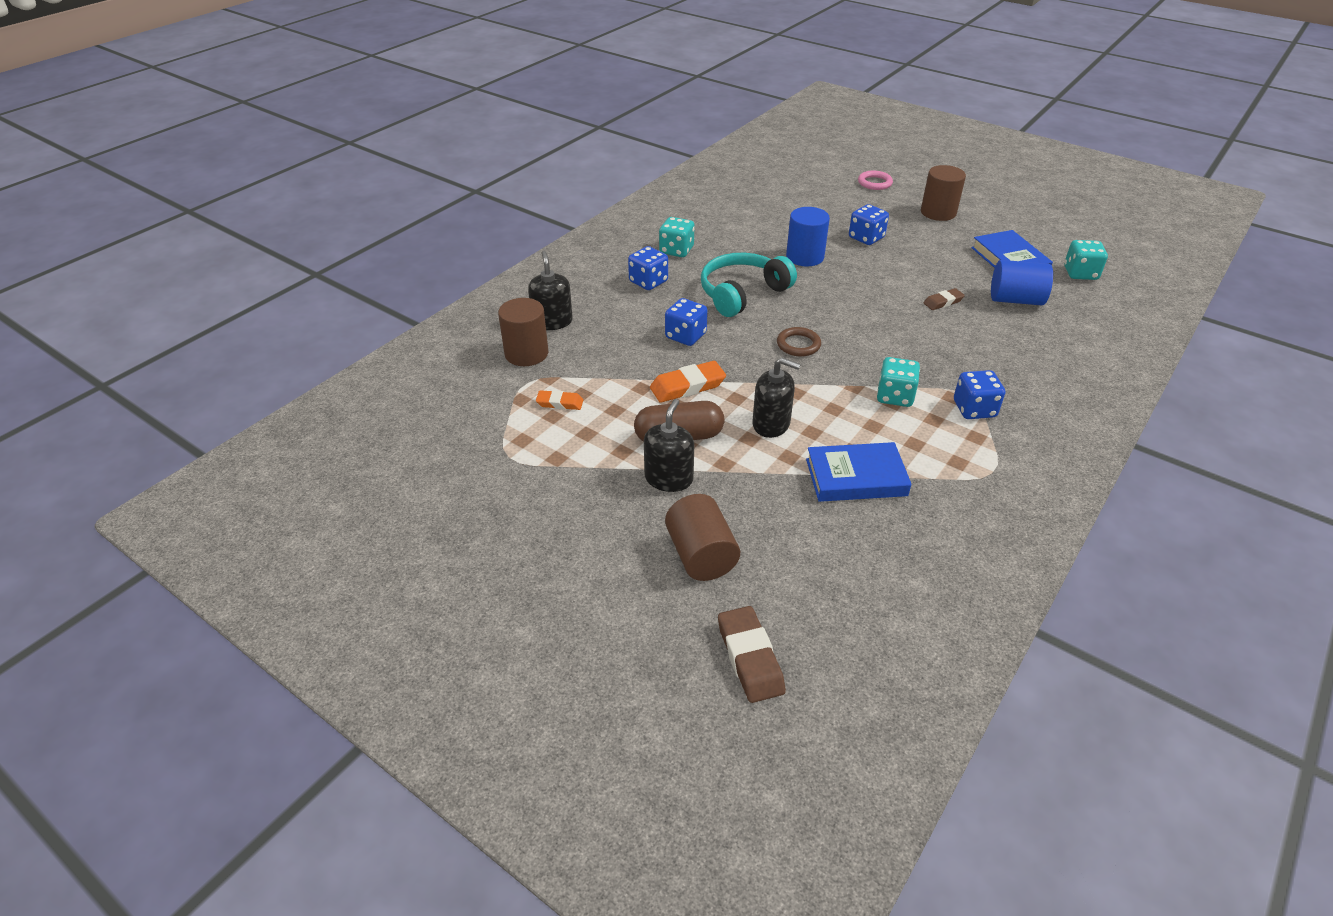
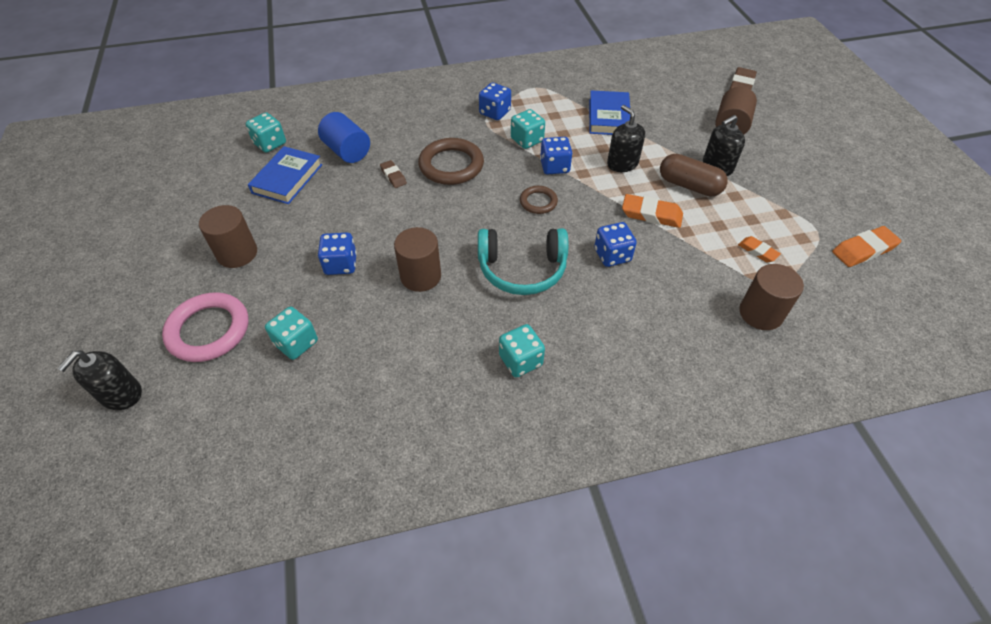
camera: 140 degrees left, 10 degrees up
(450, 459) = (863, 250): none -> orange eraser
(552, 322) = (716, 337): black soap dispenser -> black soap dispenser (121, 394)
(648, 282) = (588, 333): blue dice -> blue dice (554, 167)
(805, 257) = (420, 276): blue cylinder -> brown cylinder
(818, 199) = (296, 343): none -> turquoise dice
(856, 477) = (608, 117): blue book -> blue book turned 60 degrees clockwise
(874, 183) = (209, 330): pink ring -> pink ring, size x1.81
(916, 335) = (451, 165): none -> brown ring
(943, 302) = (393, 176): brown eraser -> brown eraser turned 45 degrees clockwise

